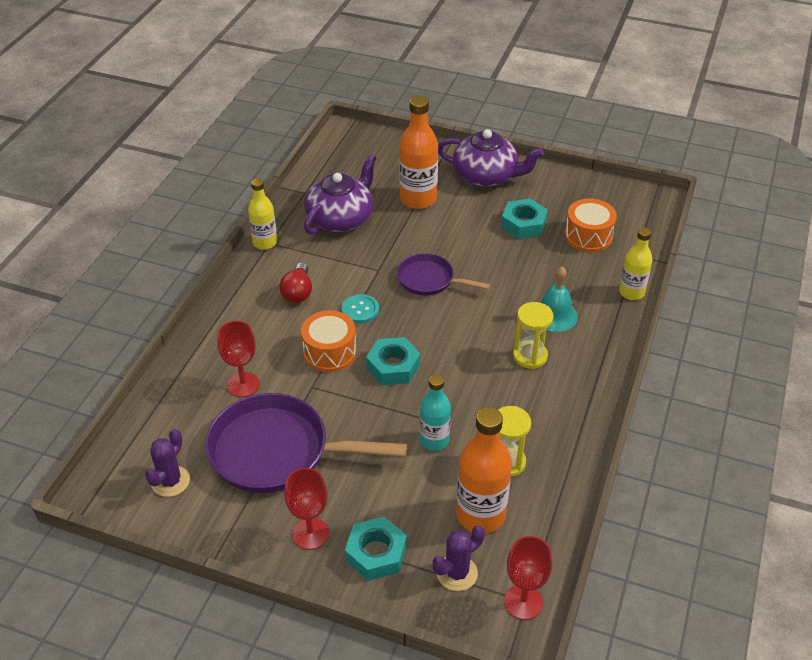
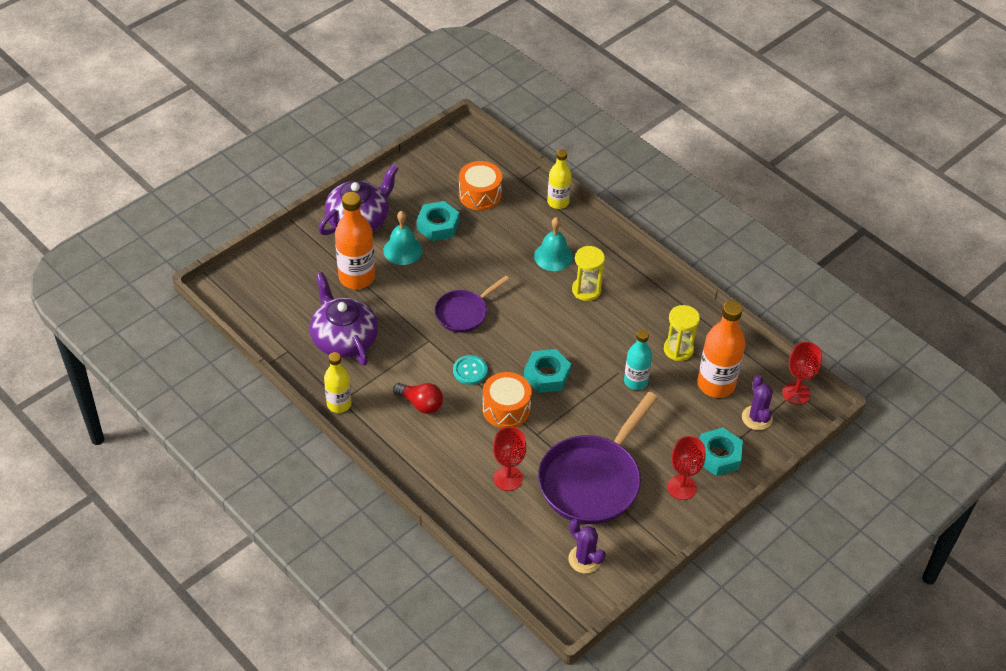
camera: 65 degrees left, 5 degrees up
(473, 214) = (402, 250): none -> turquoise bell

